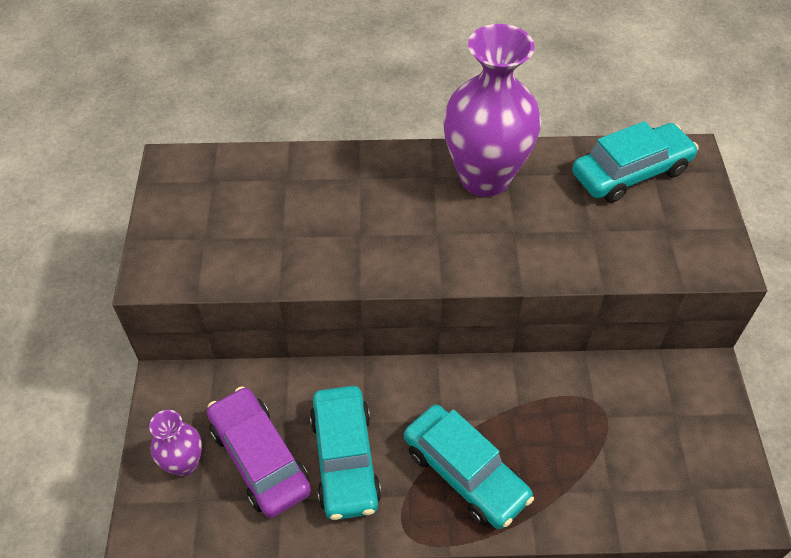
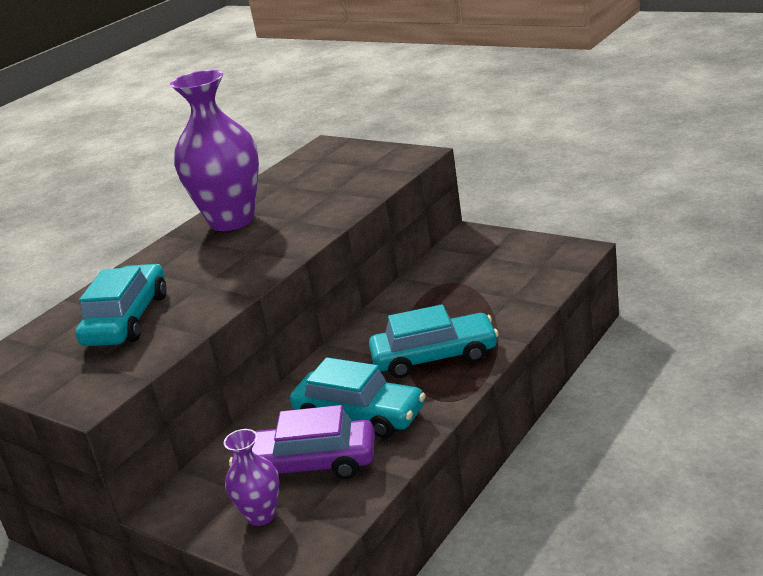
camera: 50 degrees left, 25 degrees down
(631, 172) = (308, 167): turquoise car -> turquoise car (127, 319)

